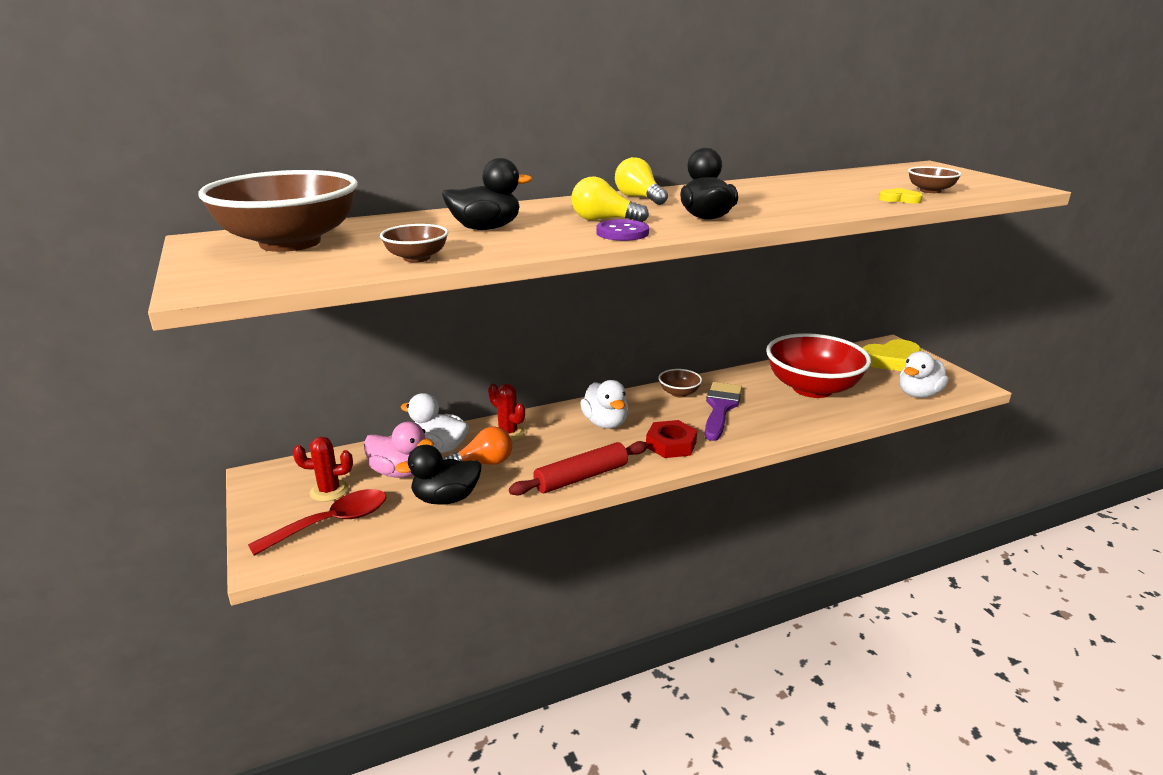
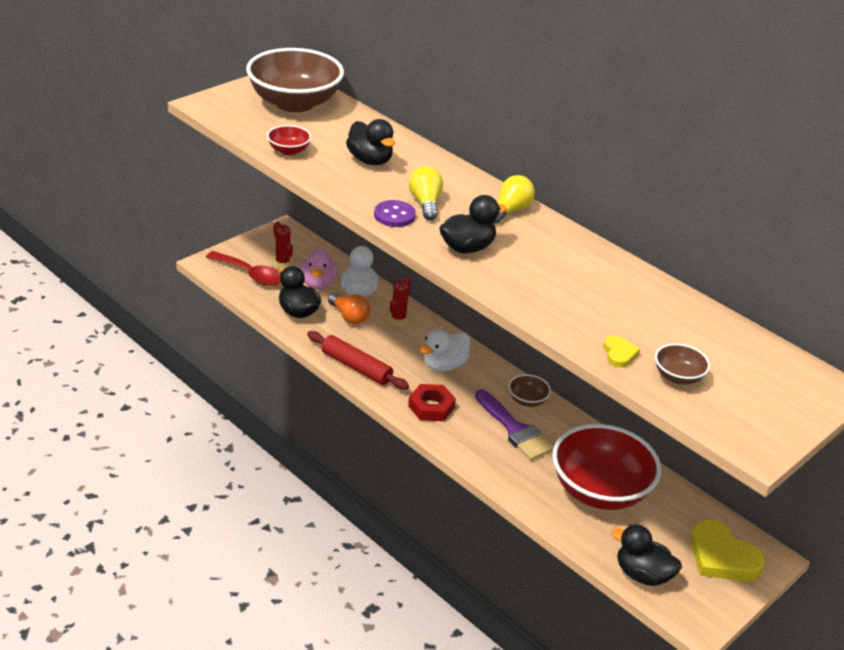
camera: 65 degrees right, 10 degrees up
(416, 258) = (288, 150): brown bowl -> red bowl
(720, 408) = (515, 430): purple brush -> purple brush turned 60 degrees clockwise
(918, 394) = (642, 574): white duck -> black duck

